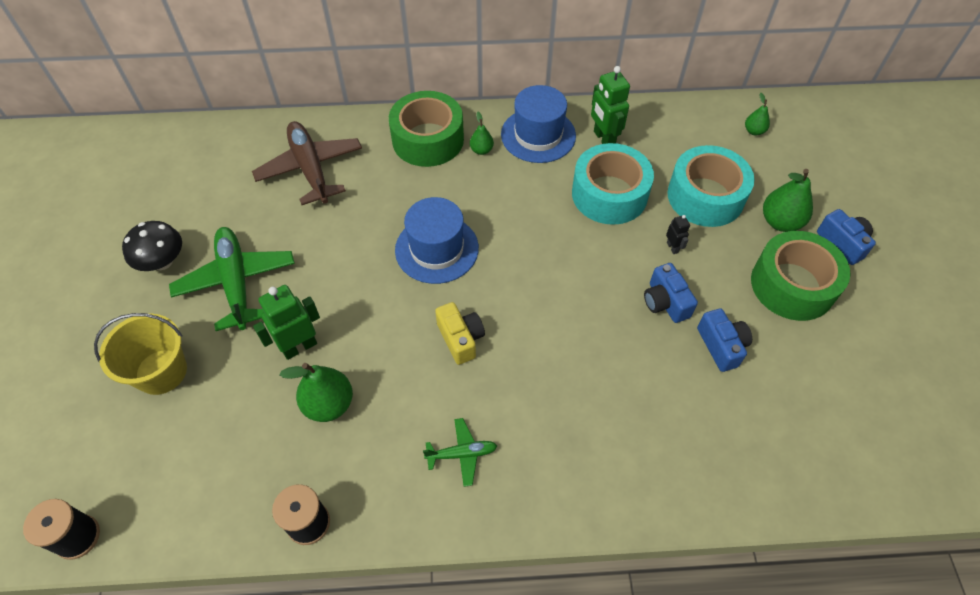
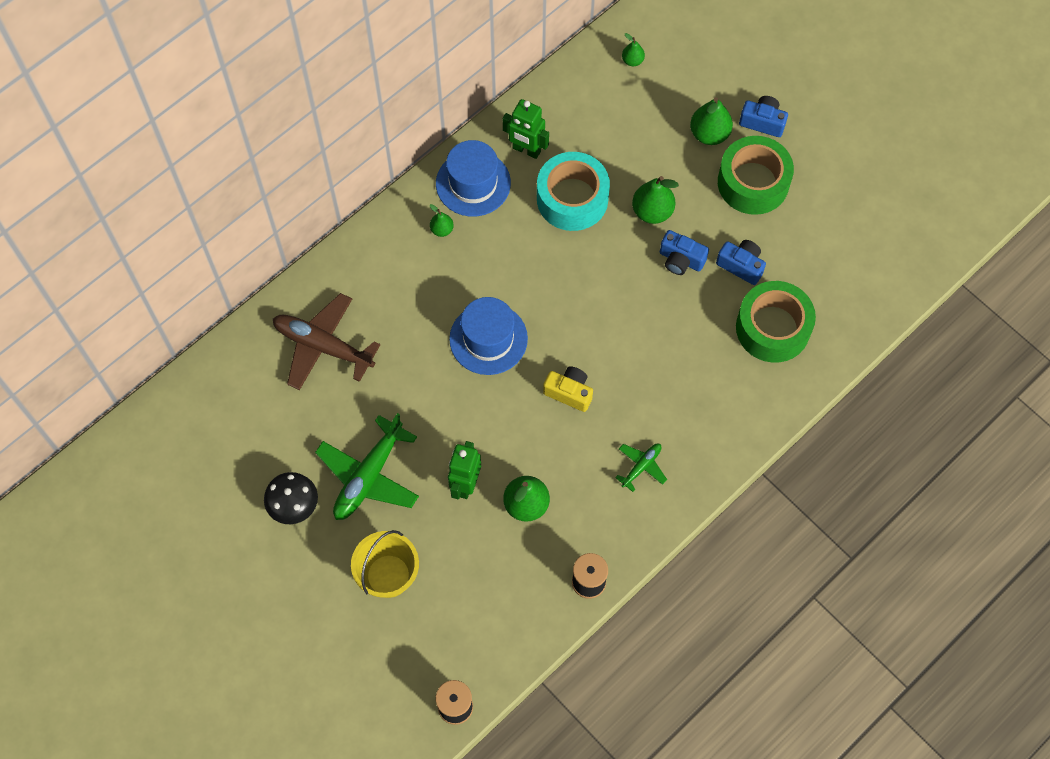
camera: 40 degrees left, 10 degrees up
(236, 282) = (368, 476): green plane -> green plane turned 90 degrees counterclockwise
(428, 139) = (390, 251): green tape -> green tape (772, 328)
(672, 247) = (652, 211): black robot -> green pear
(705, 196) = (642, 149): turquoise tape -> none

